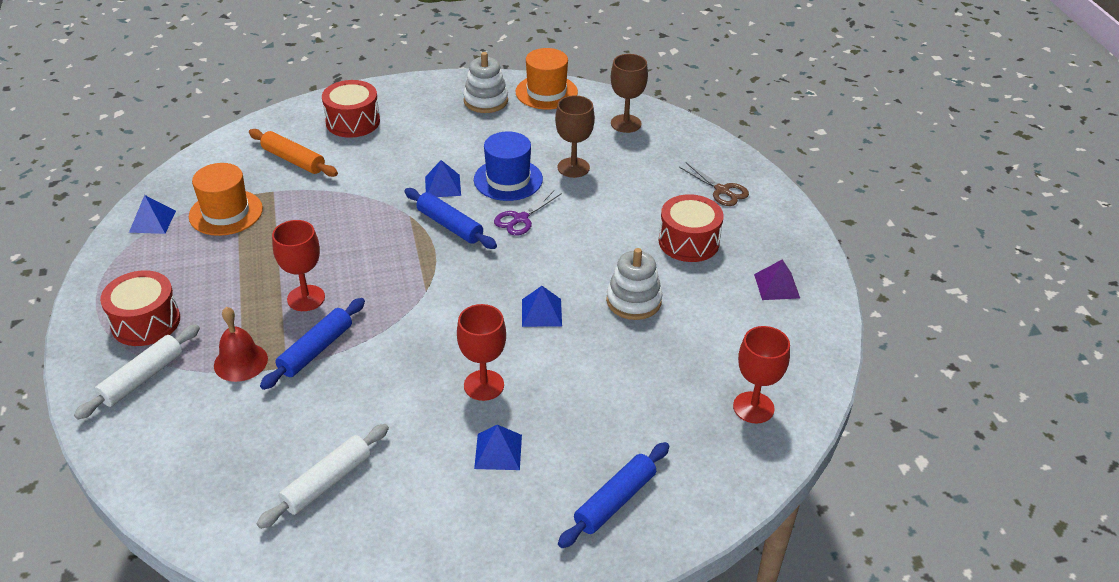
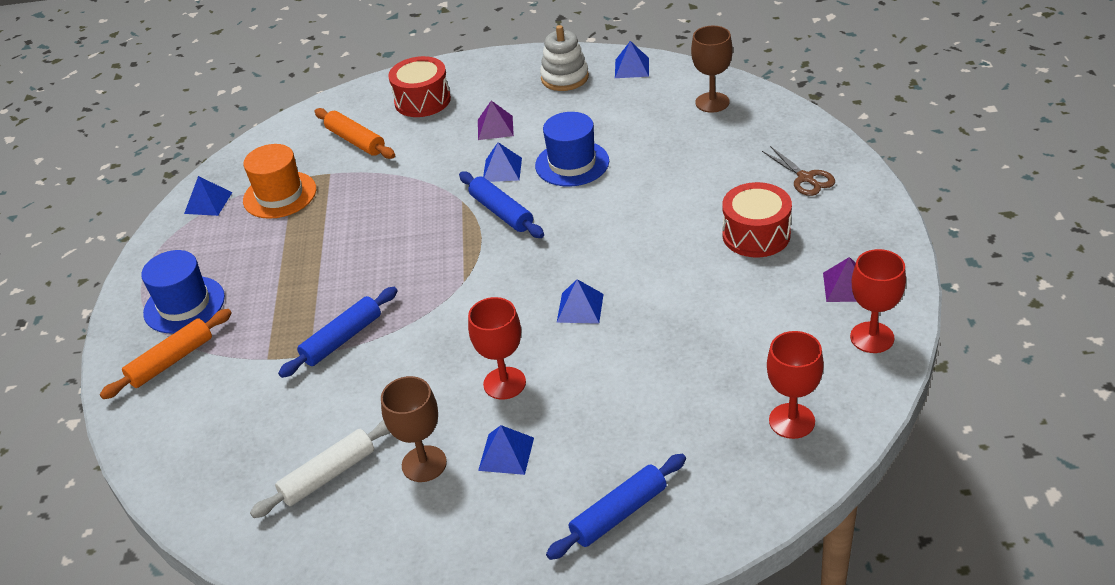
camera: 15 degrees right, 0 degrees up
(142, 378) = (171, 361): white rolling pin -> orange rolling pin
(146, 322) = (184, 305): red drum -> blue hat
(240, 362) = (267, 348): red bell -> none
(306, 298) = (342, 285): red goblet -> red goblet (872, 337)
(428, 147) = (495, 127): none -> purple pyramid
(520, 219) = (577, 206): purple scissors -> none
(546, 92) = (631, 68): orange hat -> blue pyramid
(573, 167) = (645, 151): brown goblet -> brown goblet (424, 464)
(633, 301) = (682, 299): white stacking toy -> none

